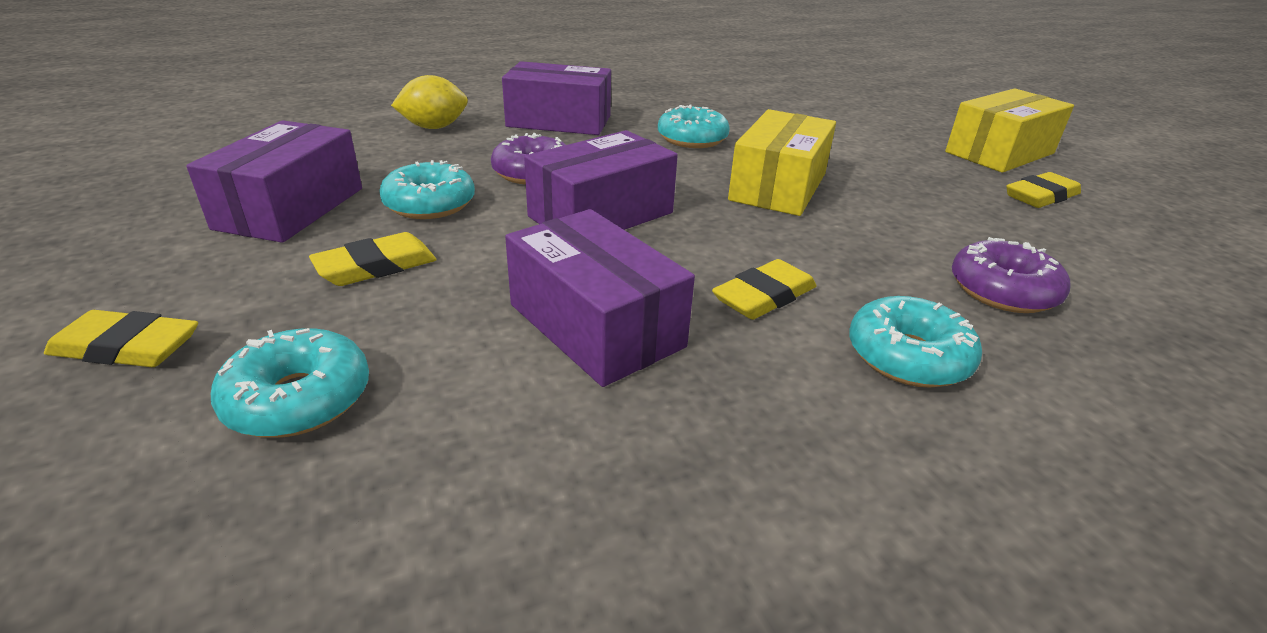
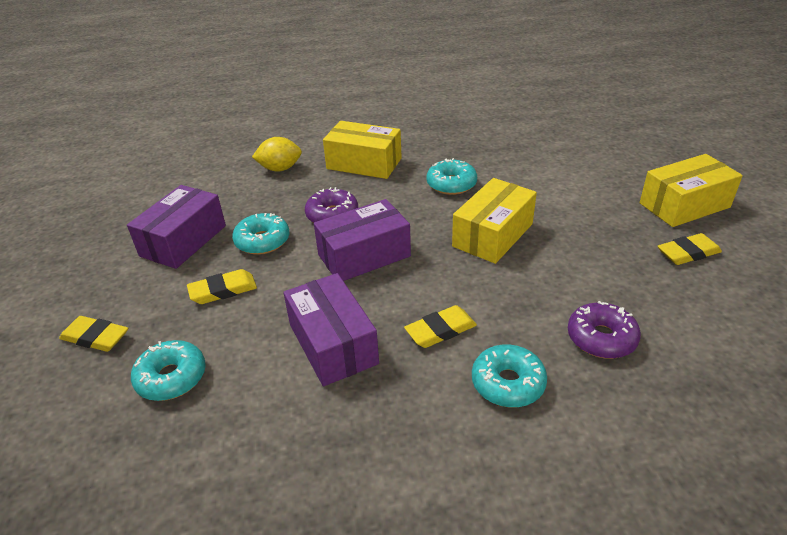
camera: 15 degrees right, 5 degrees up
(559, 121) = (364, 163): purple box -> yellow box

